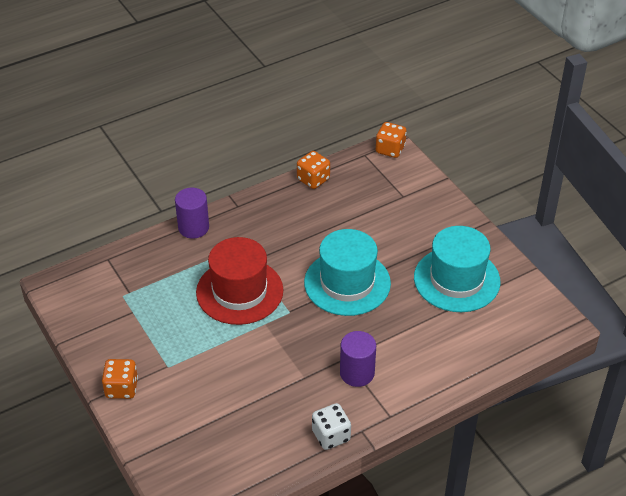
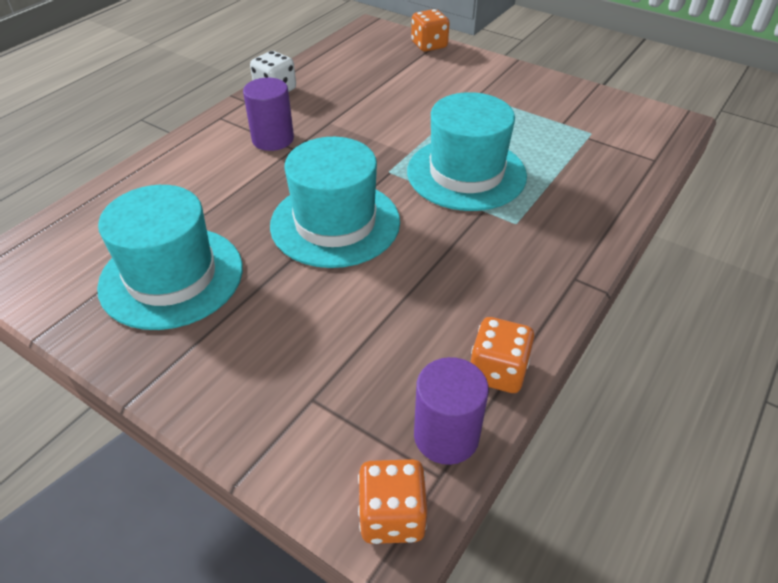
camera: 155 degrees right, 0 degrees up
(121, 388) = (501, 71): orange dice -> orange dice (429, 45)
(193, 228) = (600, 226): purple cylinder -> purple cylinder (446, 436)
(239, 291) = (466, 173): red hat -> turquoise hat

